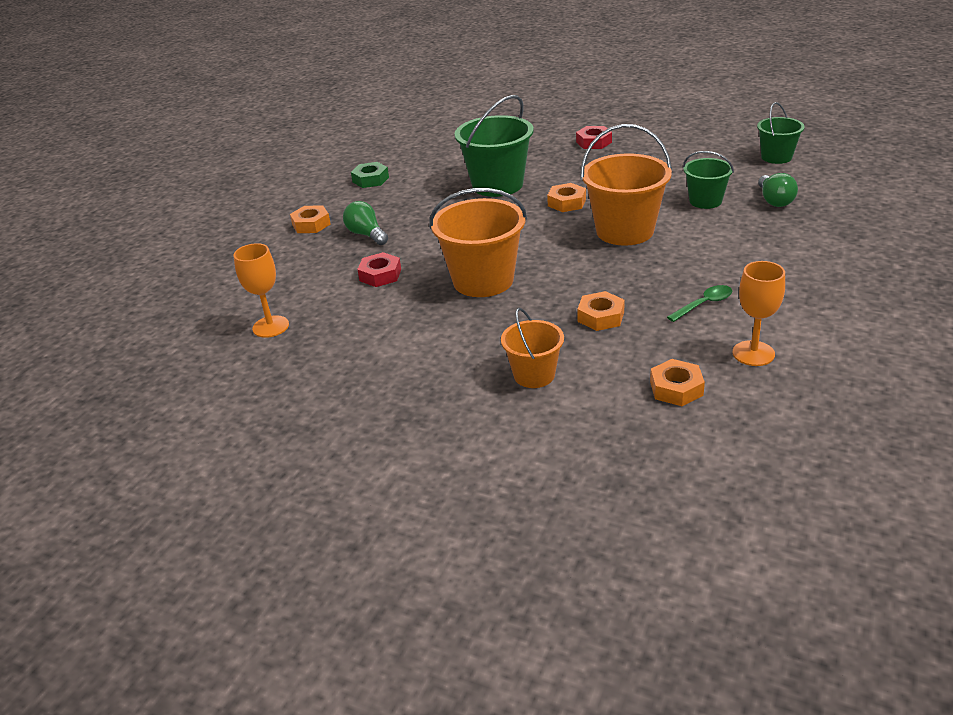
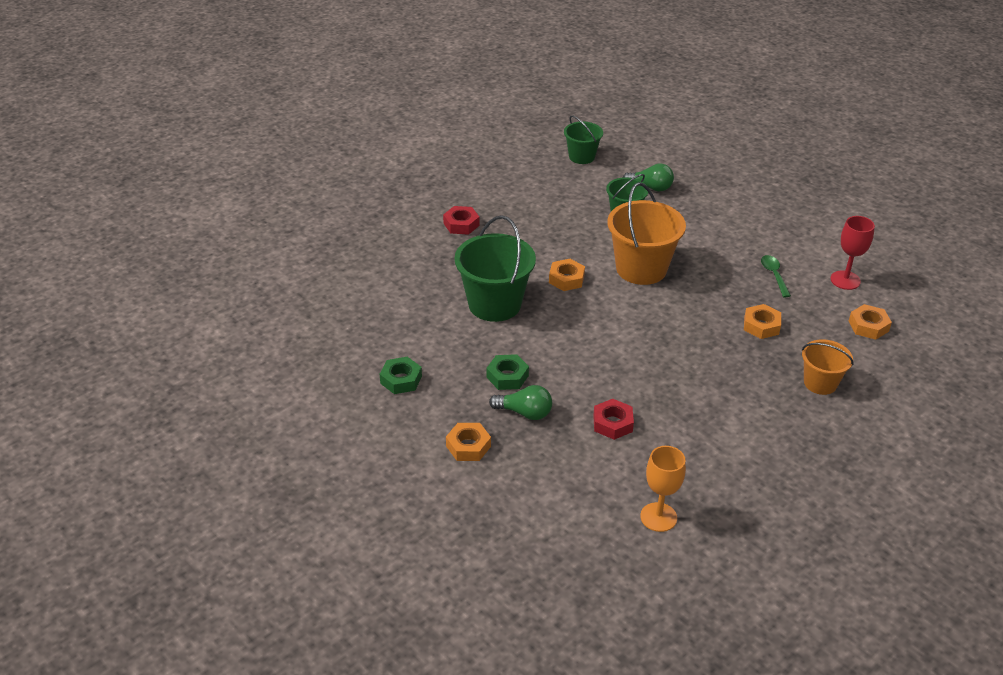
camera: 70 degrees left, 5 degrees up
(366, 234) = (525, 413): green light bulb -> green light bulb turned 150 degrees counterclockwise
(407, 215) = (507, 376): none -> green nut
(483, 280) = (666, 366): orange bucket -> none
(753, 353) = (845, 280): orange goblet -> red goblet

